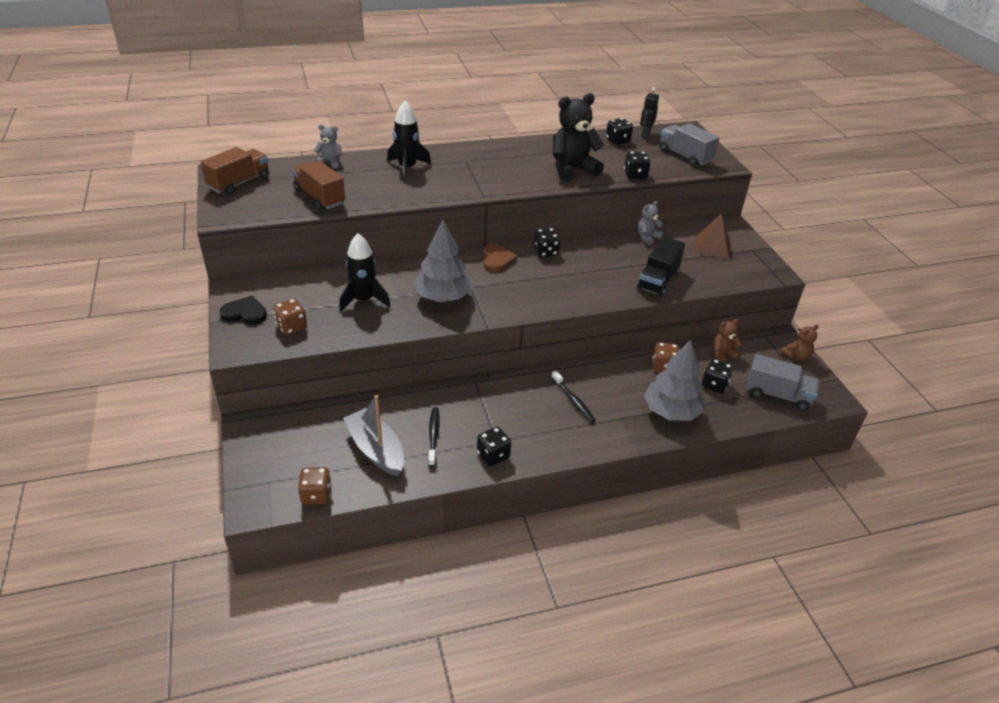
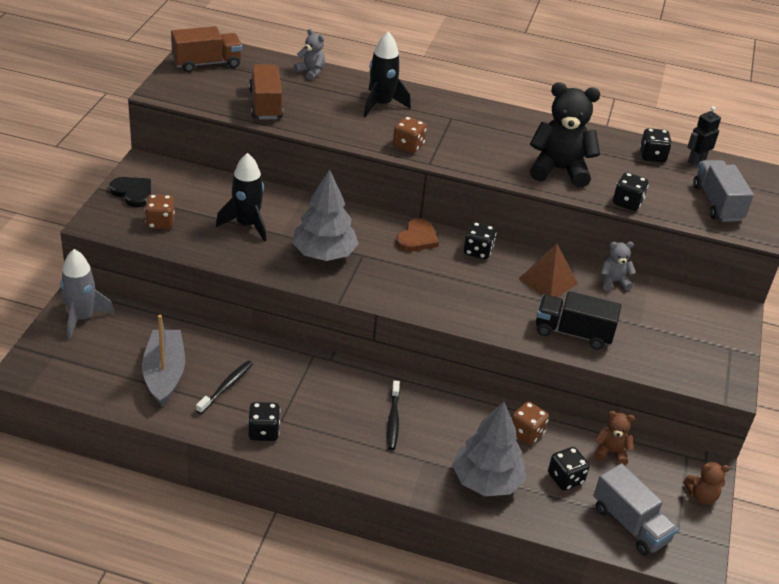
camera: 30 degrees right, 0 degrees up
(265, 438) = (82, 318): none -> grey rocket
(316, 495) = (80, 387): brown dice -> brown dice (408, 146)
(658, 280) = (573, 333): black truck -> black truck turned 45 degrees clockwise
(712, 246) = (682, 324): brown pyramid -> brown pyramid (548, 281)

